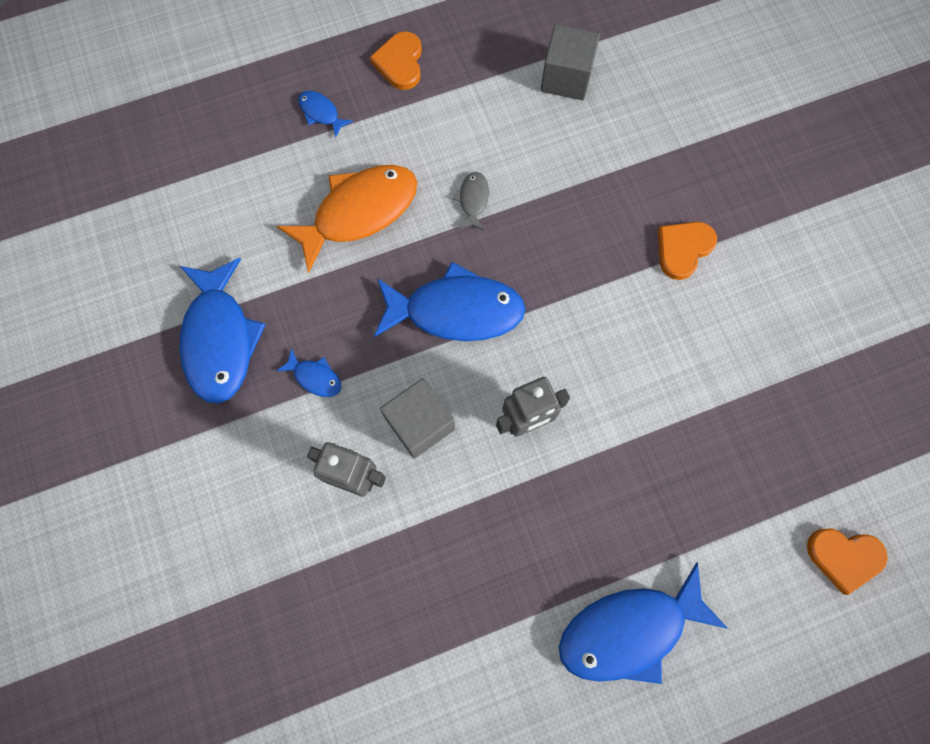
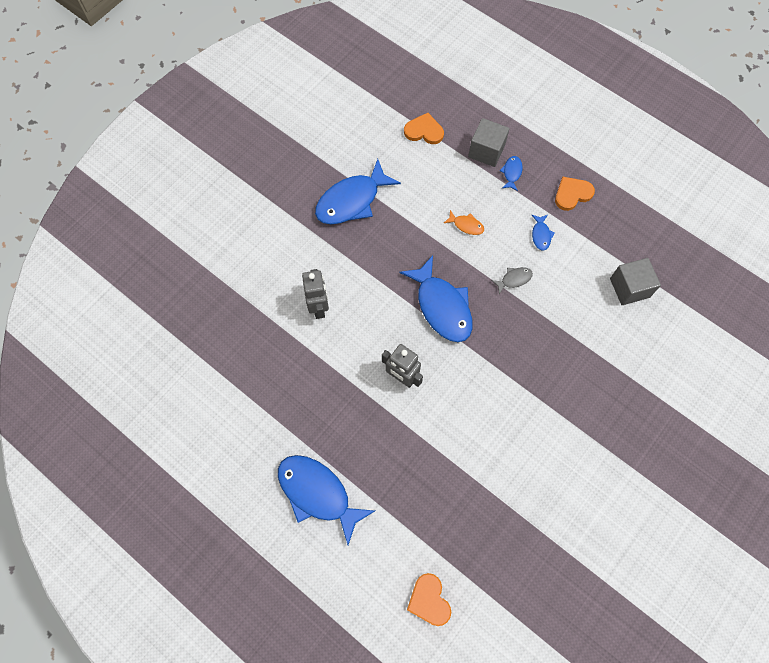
camera: 60 degrees right, 5 degrees down
(315, 377) = (360, 257): blue fish -> blue fish (541, 235)
(359, 212) = (466, 225): orange fish -> orange fish, size x0.44
(420, 424) = (366, 323): grey cube -> grey cube (486, 151)
(683, 249) = (563, 412): orange heart -> orange heart (424, 131)

